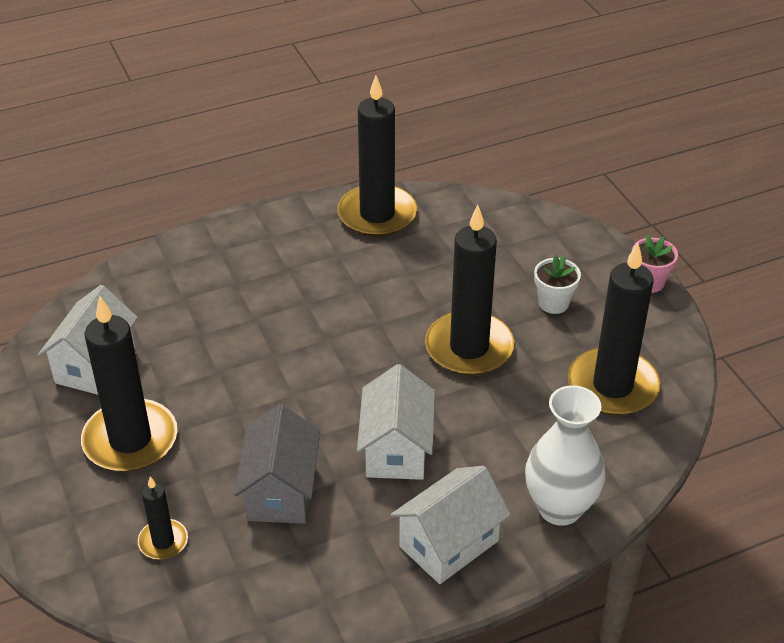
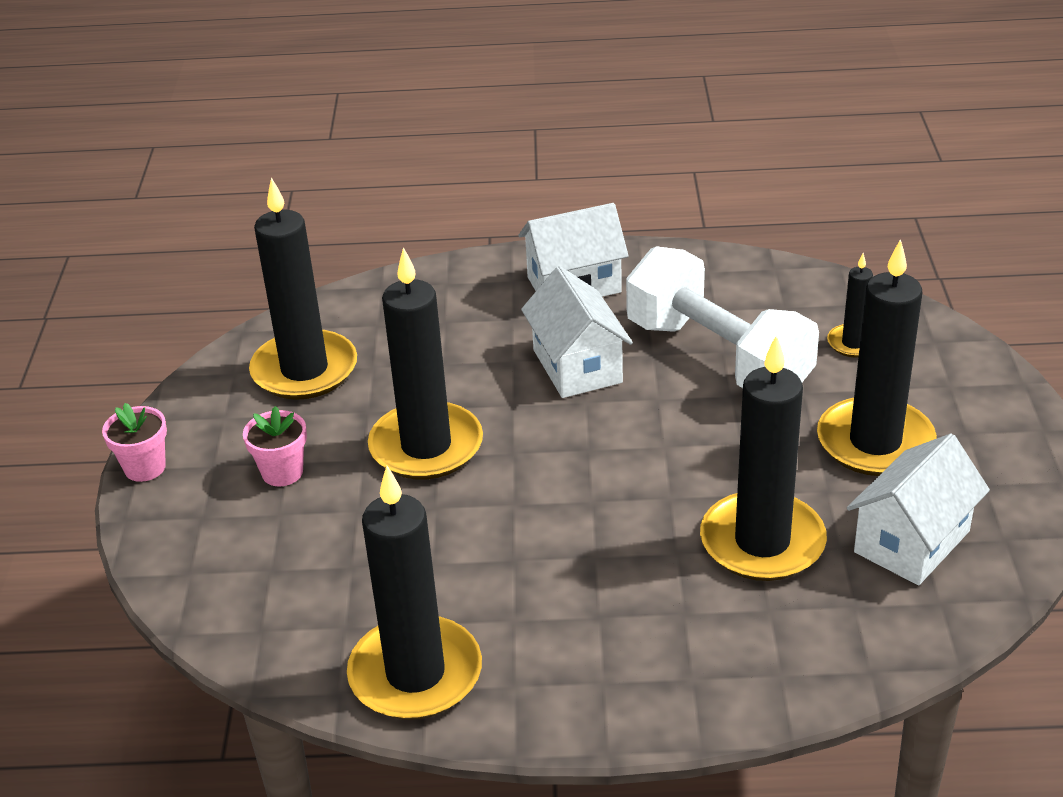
camera: 155 degrees left, 5 degrees down
(199, 339) = (762, 542): none -> black candle
(280, 491) = (718, 357): grey house -> white dumbbell
(396, 449) = (577, 366): white house -> white house turned 45 degrees counterclockwise
(553, 303) = (282, 472): white flower pot -> pink flower pot
(559, 508) = (452, 287): white vase -> none

